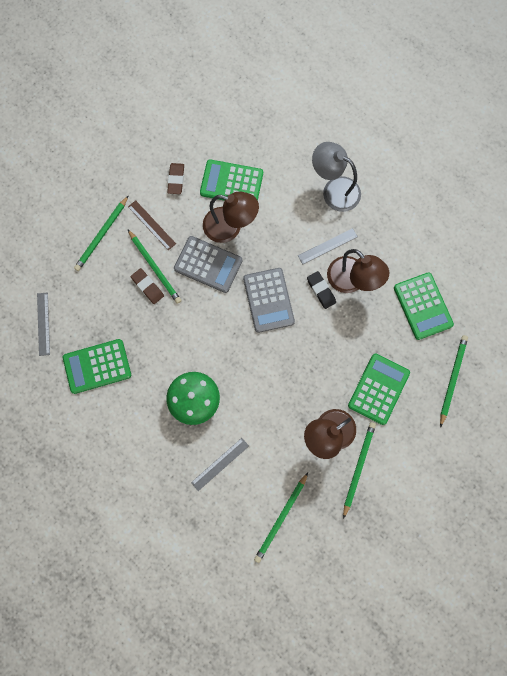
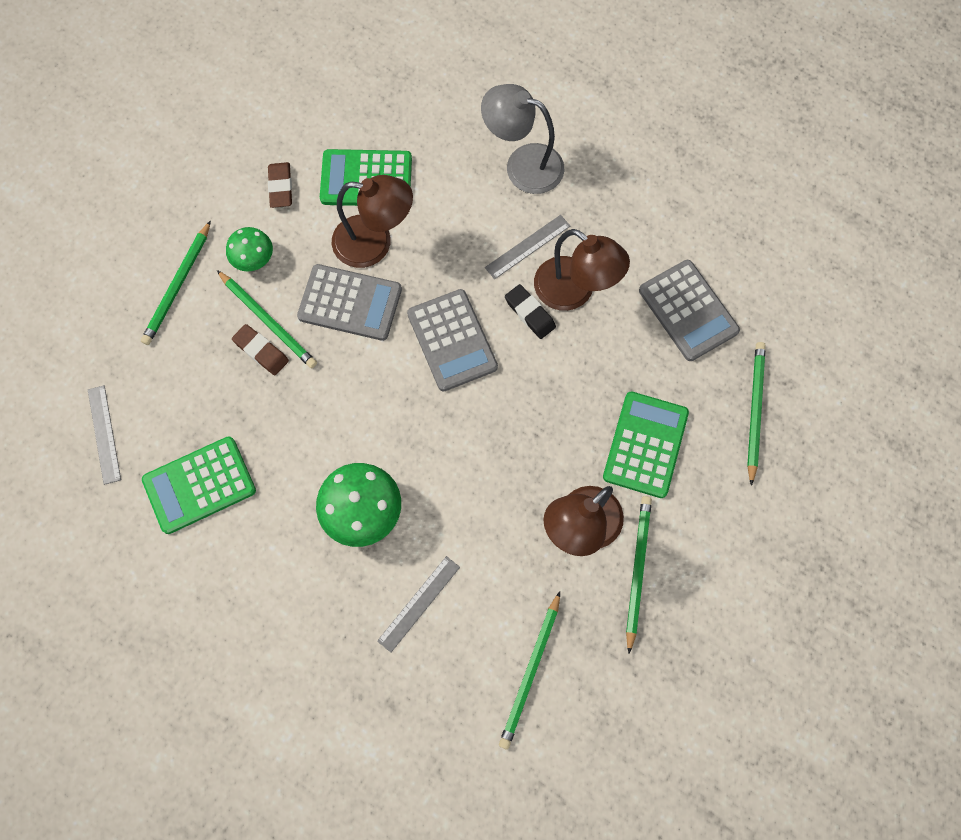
camera: 10 degrees left, 5 degrees down
(151, 225) = (253, 259): brown ruler -> green mushroom
(422, 306) = (688, 311): green calculator -> grey calculator

